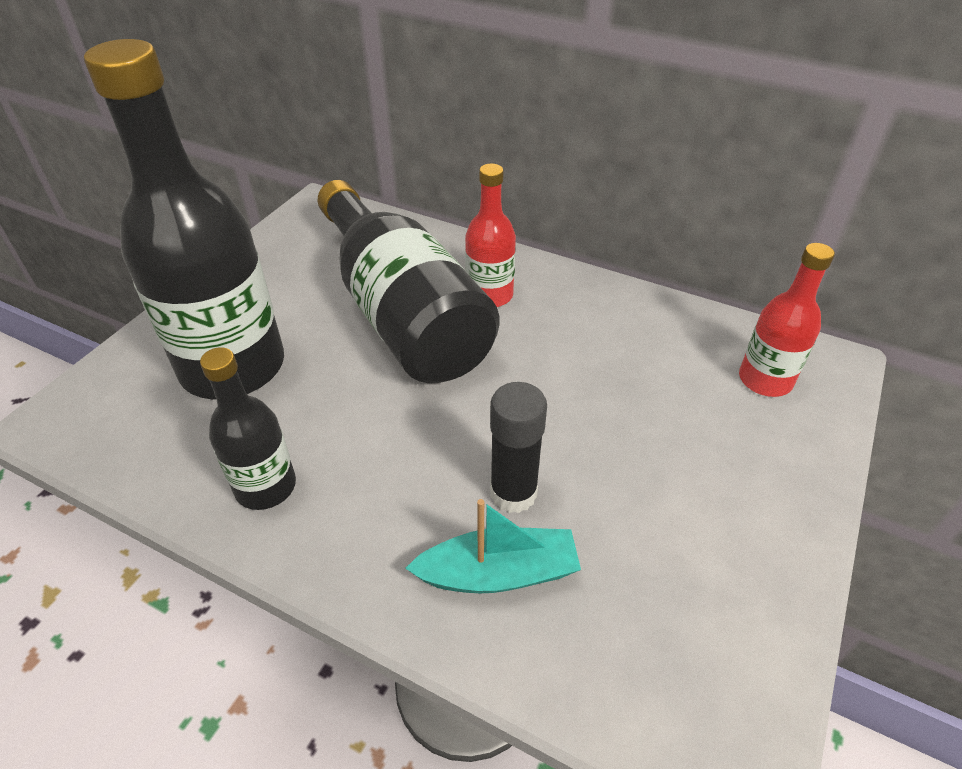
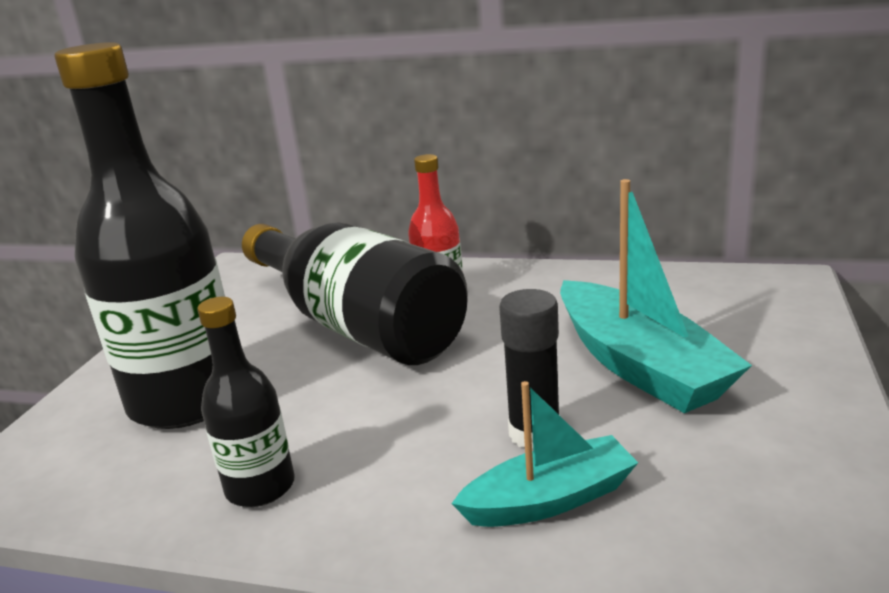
camera: 10 degrees left, 20 degrees down
(640, 436) = (640, 365): none -> turquoise boat
(765, 380) = (736, 303): red bottle -> none

